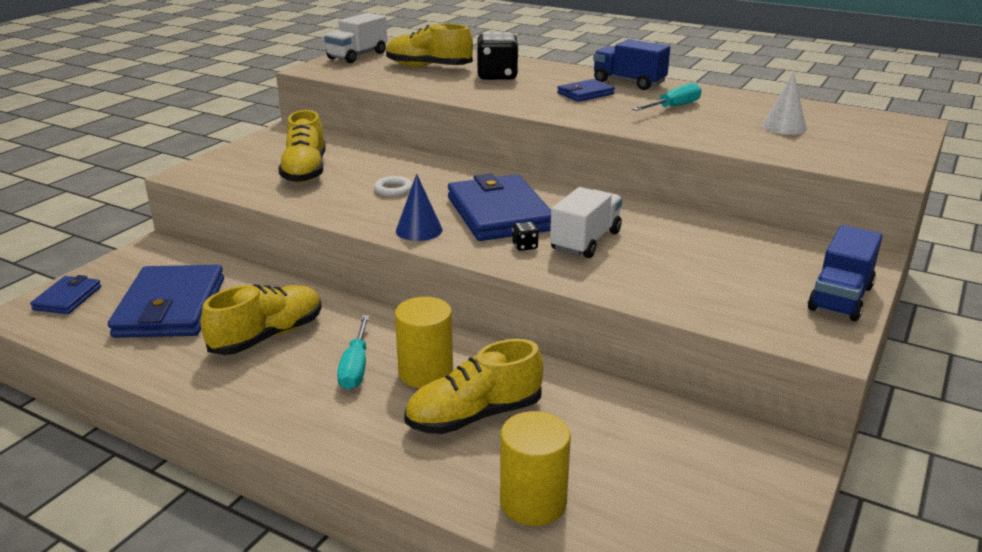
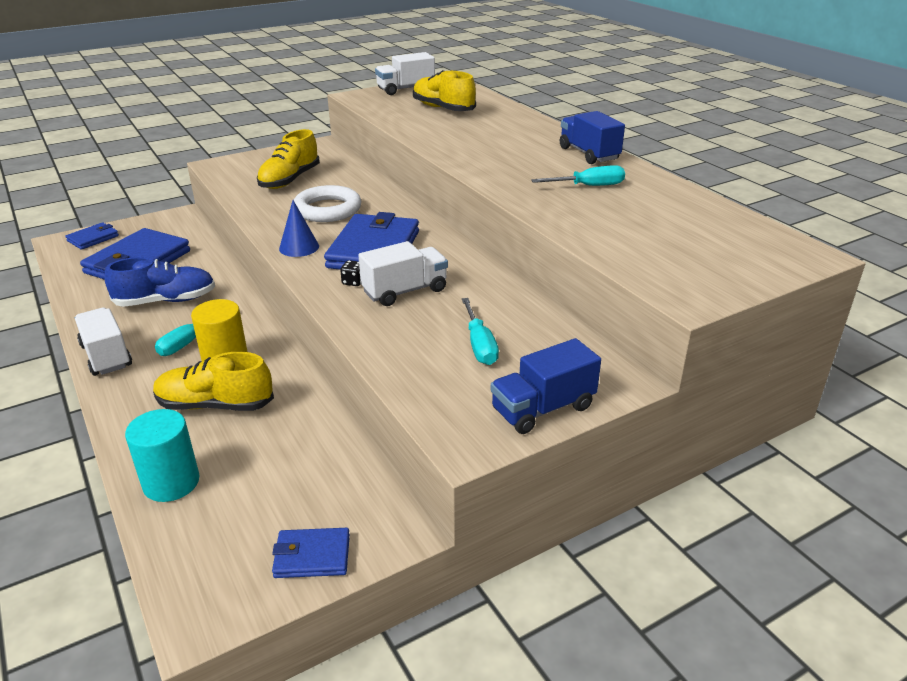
camera: 30 degrees right, 5 degrees up
(267, 336) = (166, 301): yellow shoe -> blue shoe
(275, 412) = (106, 356): none -> white truck
(393, 189) = (327, 209): white ring -> white ring, size x2.07
(497, 76) = (484, 127): black dice -> none
(533, 502) = (171, 482): yellow cylinder -> turquoise cylinder
(585, 94) = (531, 157): blue wallet -> blue wallet (312, 556)
(718, 266) = (479, 345): none -> turquoise screwdriver
(784, 127) = (662, 228): white cone -> none

